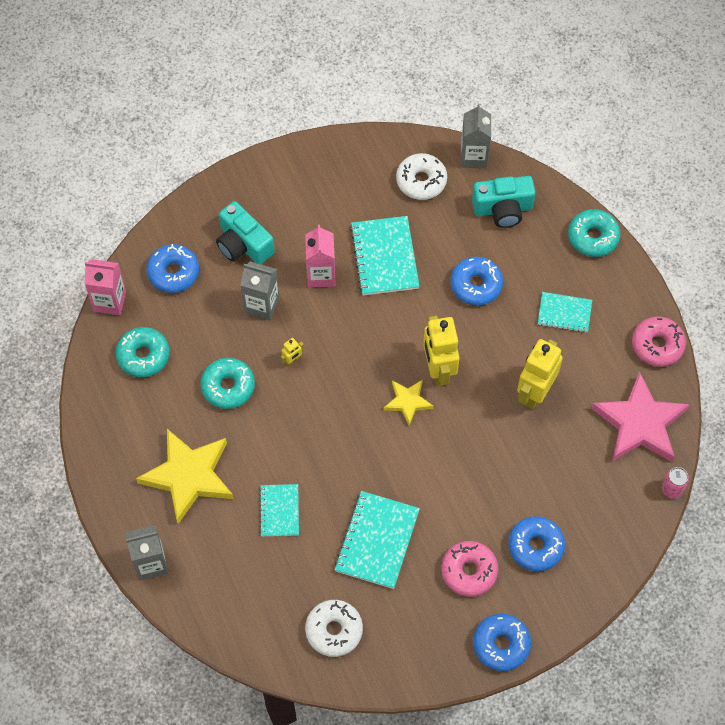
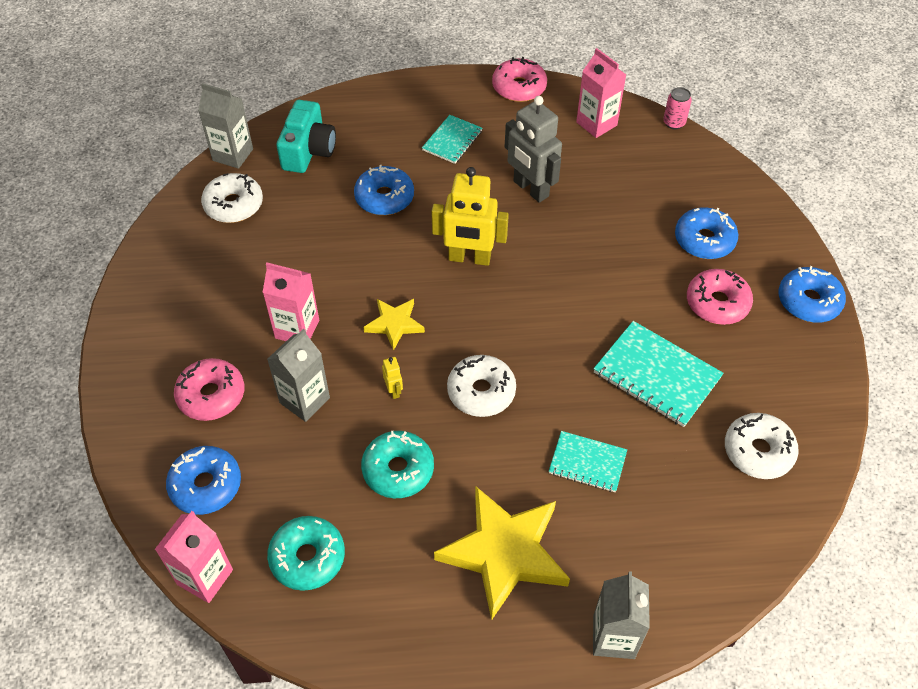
camera: 70 degrees left, 10 degrees down
(243, 244) = (211, 395): turquoise camera -> pink donut
(314, 419) = (481, 392): none -> white donut
(384, 257) = (308, 264): turquoise notebook -> none
(408, 402) = (496, 296): yellow star -> yellow star (394, 324)
(534, 392) = (530, 189): yellow robot -> grey robot
(593, 237) = (379, 96): turquoise donut -> none
(640, 423) = (596, 124): pink star -> pink carton

